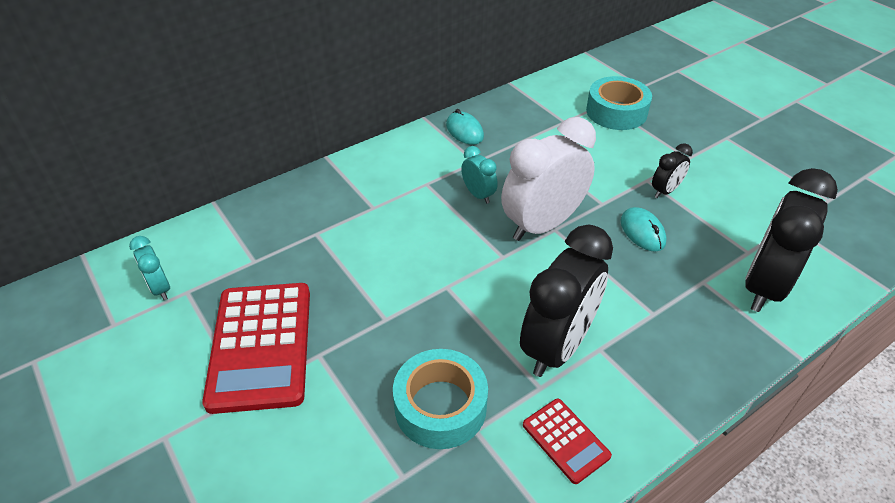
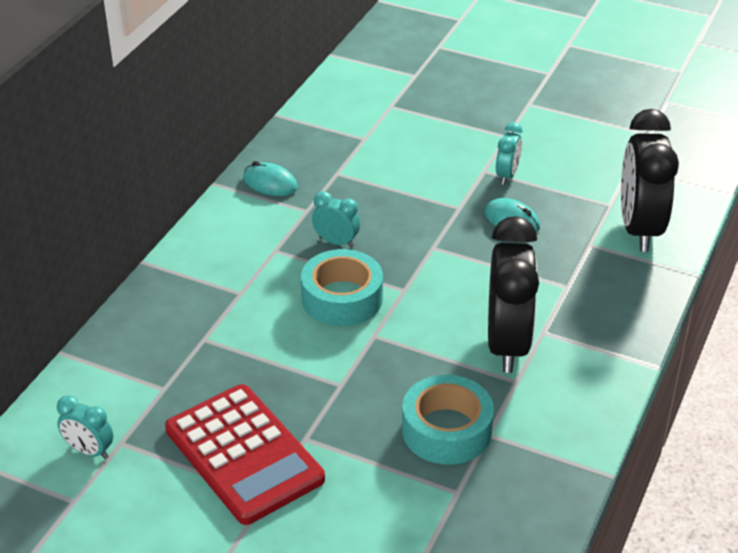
camera: 30 degrees left, 5 degrees down
(542, 225) = (419, 248): white clock -> none
(565, 440) = (564, 410): red calculator -> none
(616, 112) = (409, 111): turquoise tape -> turquoise tape (342, 298)
(665, 191) = (507, 175): black clock -> turquoise clock

